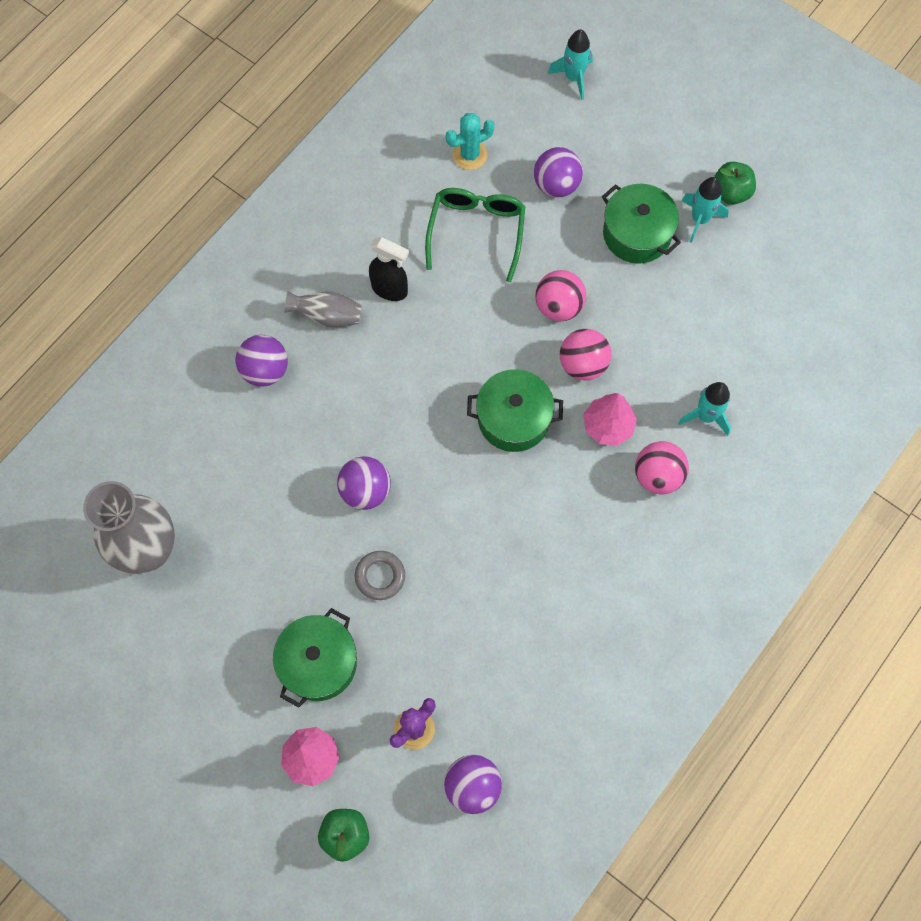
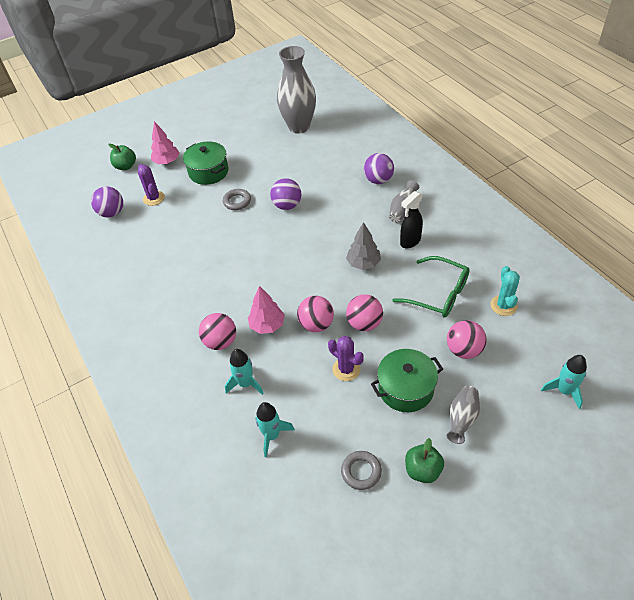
camera: 115 degrees right, 20 degrees down
(453, 339) = (363, 263): none -> grey tree
(513, 418) = (296, 279): green pot -> none
(556, 185) = (464, 350): purple ball -> pink ball
(637, 306) = (346, 369): none -> purple cactus
(652, 168) = (462, 419): none -> grey vase
(700, 219) = (404, 437): turquoise rocket -> turquoise rocket (272, 435)
(759, 251) = (361, 472): none -> grey ring

